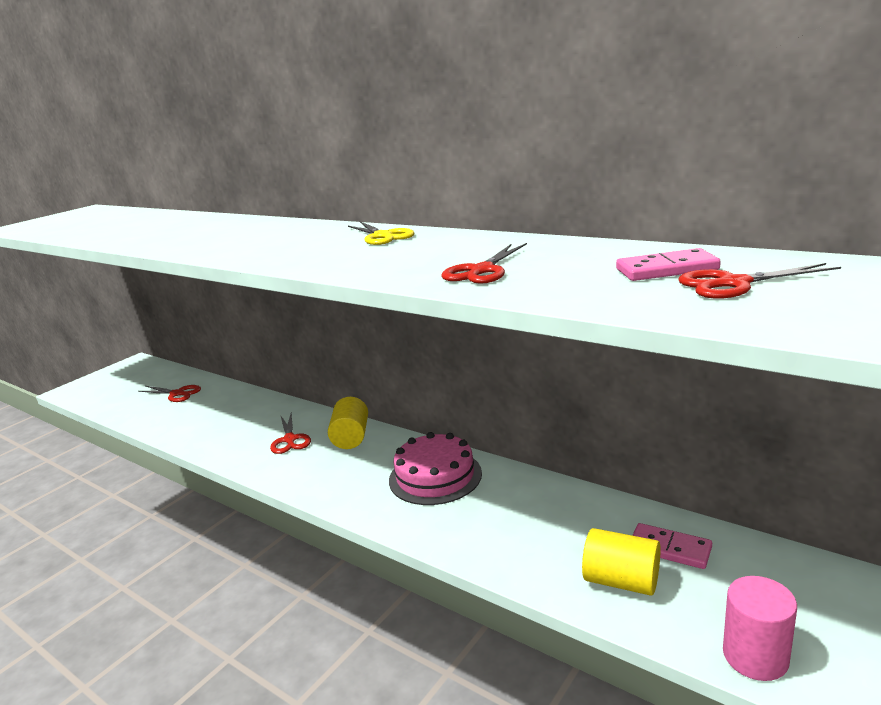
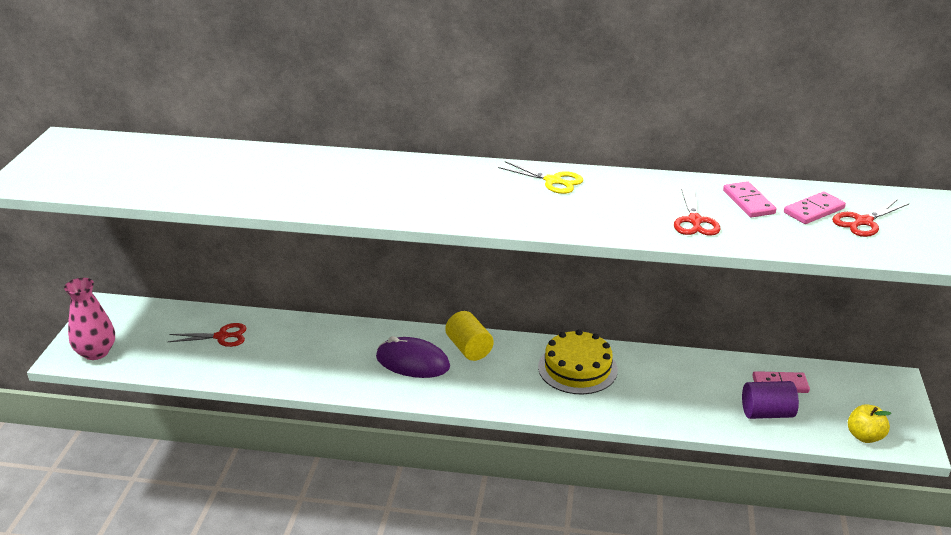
camera: 30 degrees left, 10 degrees up
(89, 390) = (96, 352): none -> pink vase
(290, 440) = (412, 362): red scissors -> purple mouse
(435, 476) = (577, 368): pink cake -> yellow cake
(582, 258) = (748, 202): none -> pink domino
(621, 581) = (767, 413): yellow cylinder -> purple cylinder
(755, 656) = (864, 436): pink cylinder -> yellow apple

